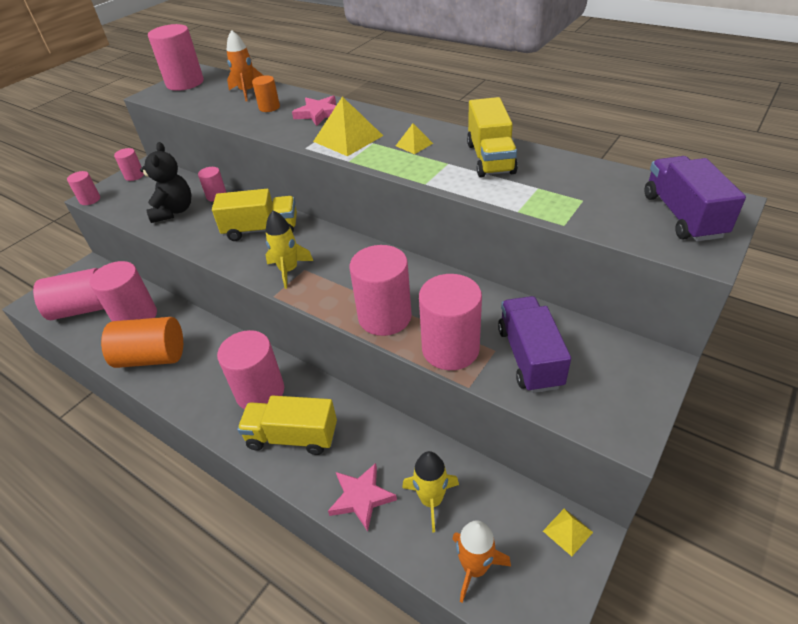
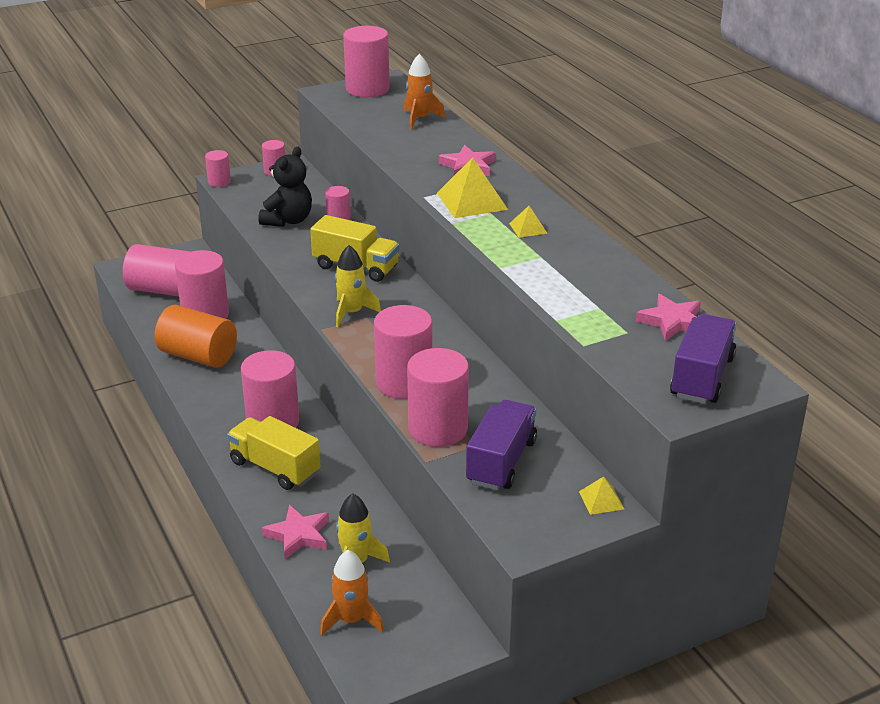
camera: 25 degrees right, 10 degrees down
(269, 107) = (426, 143): orange cylinder -> none
(490, 158) = (586, 266): yellow truck -> none
(567, 531) = (453, 633): yellow pyramid -> yellow pyramid (601, 500)
(604, 178) = (672, 322): none -> pink star

